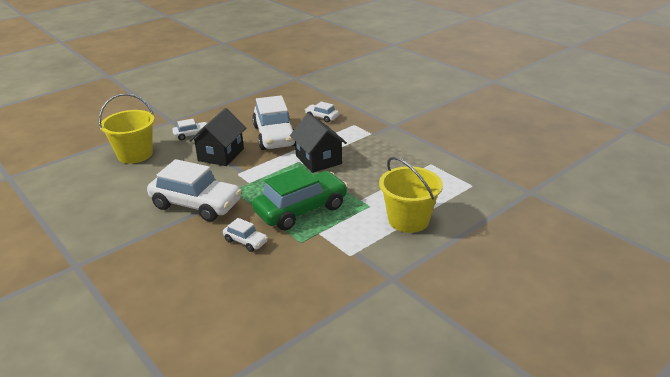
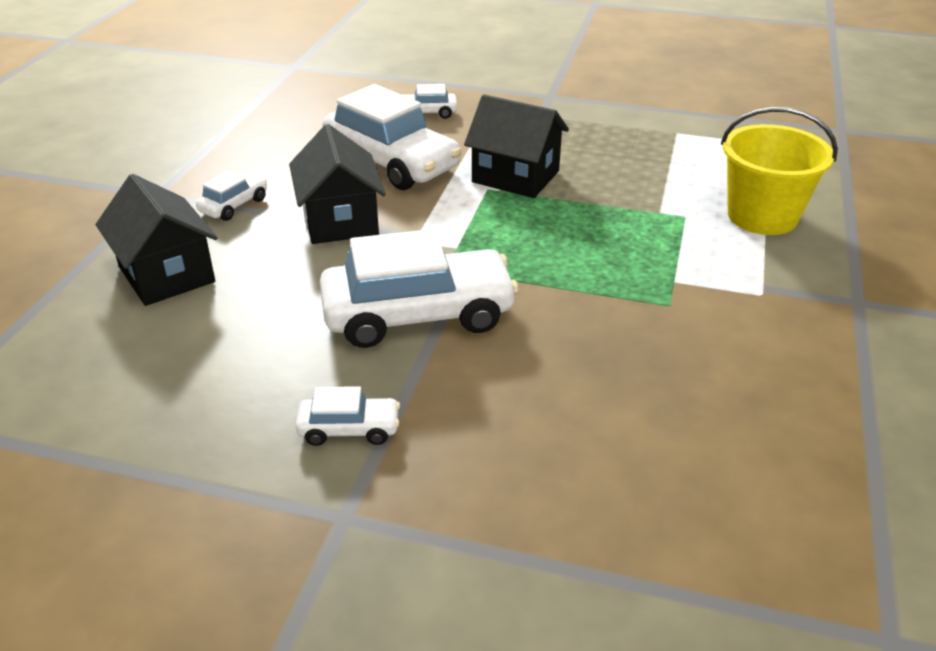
camera: 35 degrees left, 5 degrees up
(135, 154) = (166, 274): yellow bucket -> black house
(245, 241) = (588, 338): white car -> white car (349, 429)
(301, 210) = (600, 258): green car -> none

